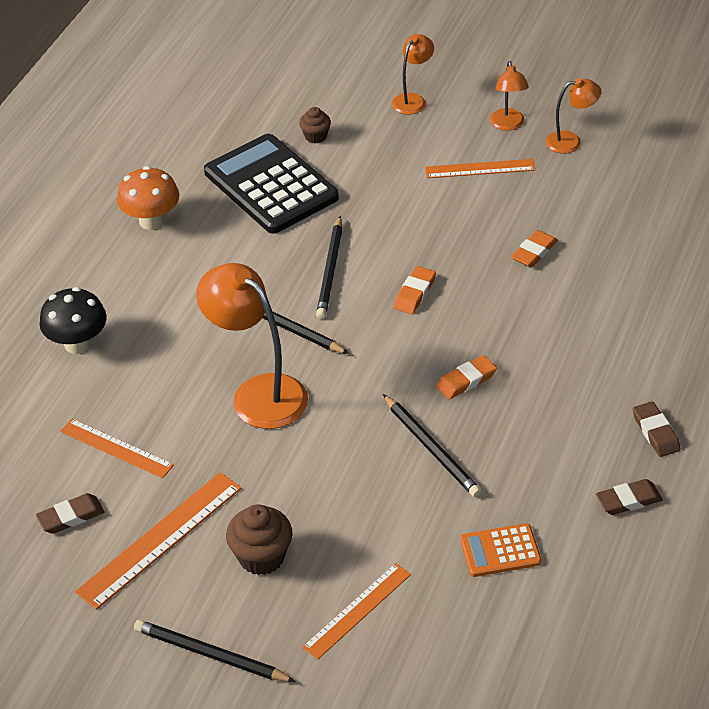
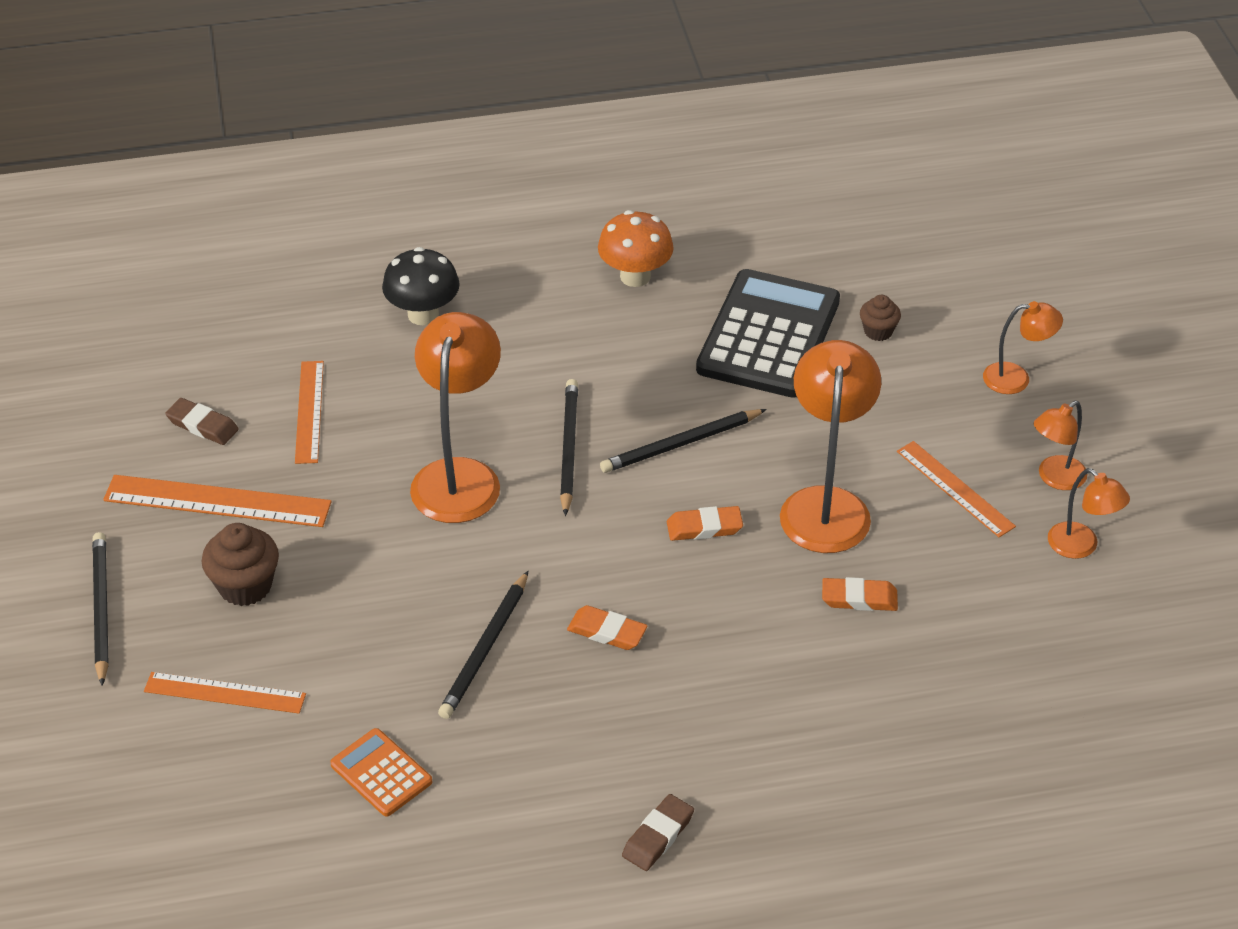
camera: 55 degrees right, 0 degrees up
(444, 229) = (826, 505): none -> orange lamp
(628, 500) = (534, 855): brown eraser -> none

